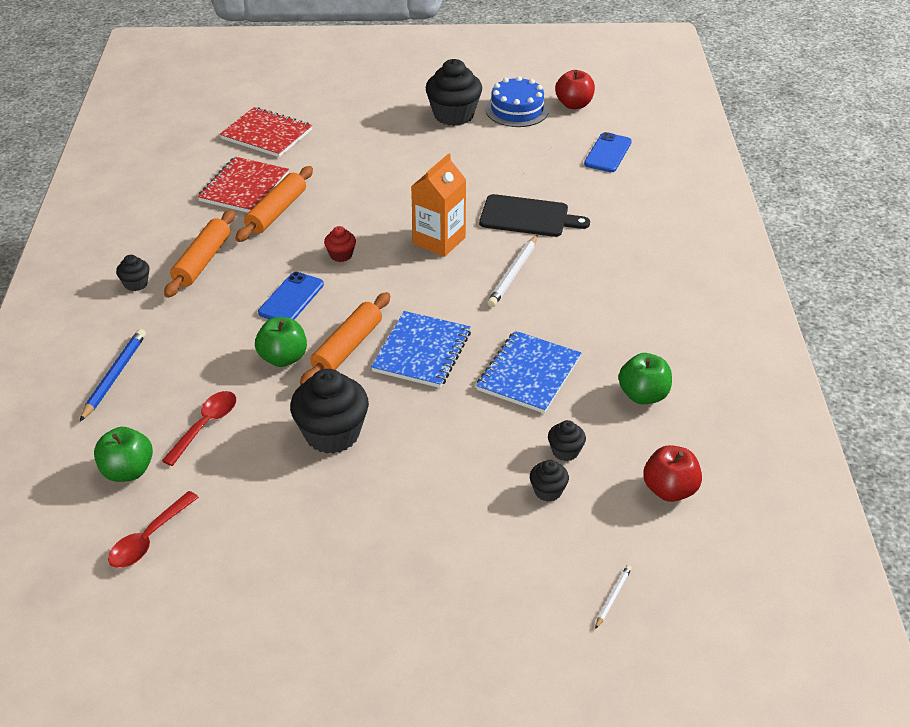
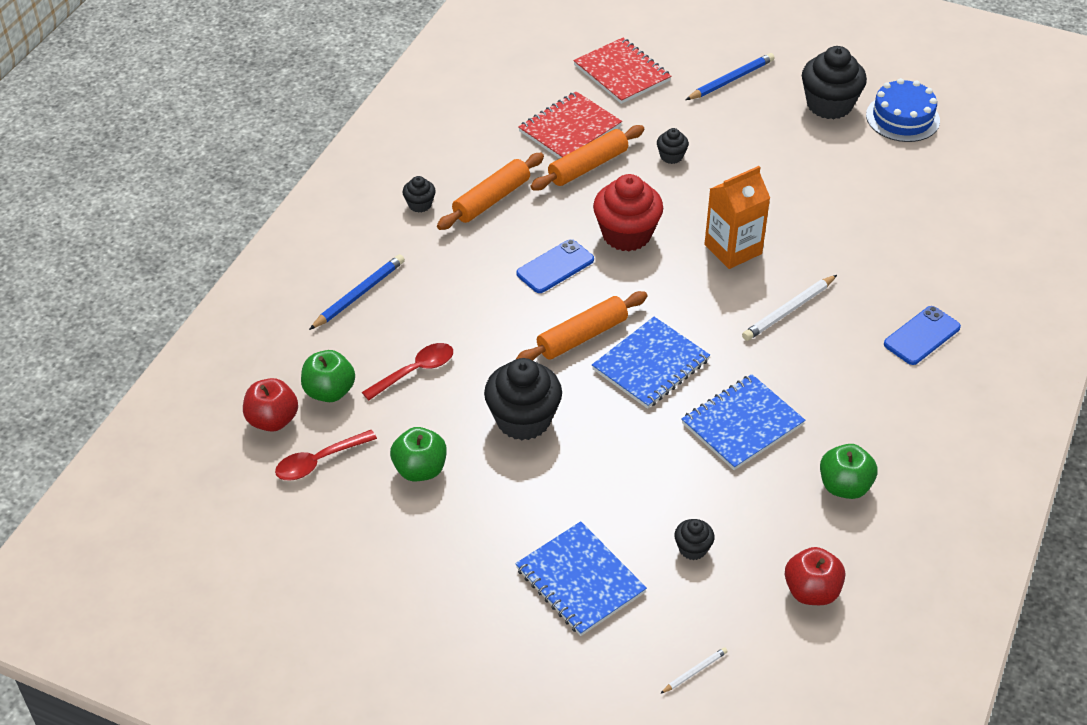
camera: 25 degrees right, 5 degrees up
(283, 358) = (517, 327): green apple -> green apple (420, 469)
(341, 255) = (626, 234): red cupcake -> red cupcake, size x2.06
(363, 117) = (731, 80): none -> blue pencil
(463, 556) = (580, 580): none -> blue notebook
(528, 217) = (841, 250): black cutting board -> none
(565, 451) = (732, 516): black cupcake -> black cupcake (671, 156)
(574, 104) = (971, 129): red apple -> red apple (272, 420)
(607, 153) = (973, 201): blue phone -> blue phone (921, 336)

